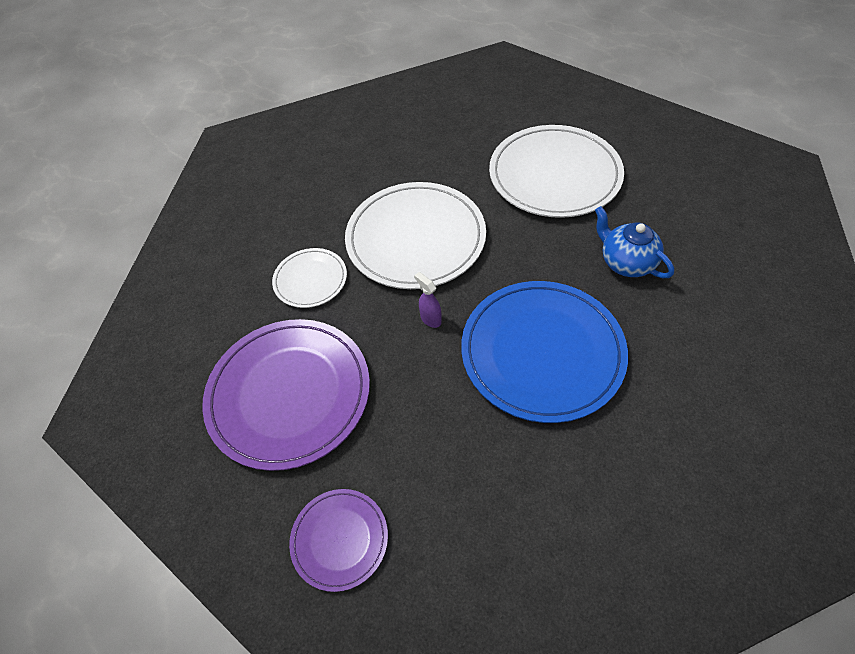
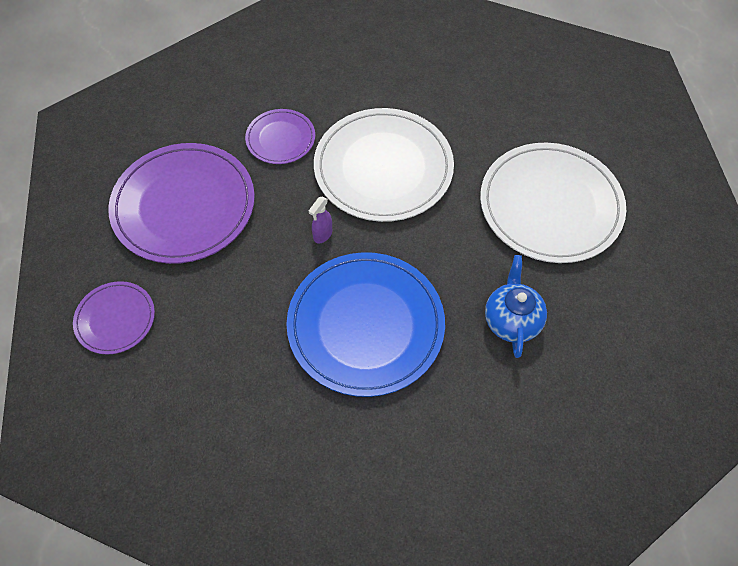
camera: 40 degrees right, 5 degrees up
(310, 280) = (280, 139): white plate -> purple plate
(430, 319) = (322, 235): purple spray bottle -> purple spray bottle turned 150 degrees counterclockwise

